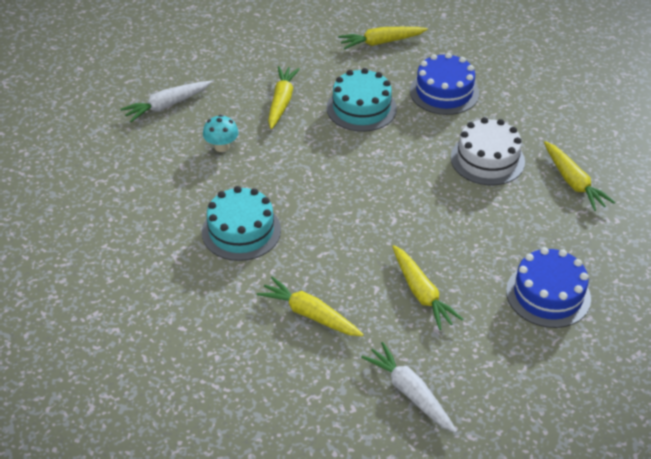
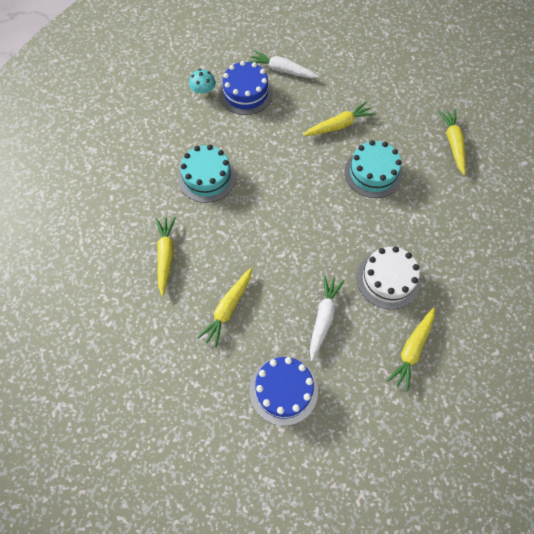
camera: 55 degrees right, 20 degrees up
(221, 146) = (270, 121): turquoise mushroom -> turquoise mushroom (203, 92)
(381, 42) = (453, 143): yellow carrot -> yellow carrot turned 45 degrees clockwise
(410, 393) = (140, 349): white carrot -> white carrot (323, 318)
(444, 92) = (435, 212): blue cake -> blue cake (245, 93)

